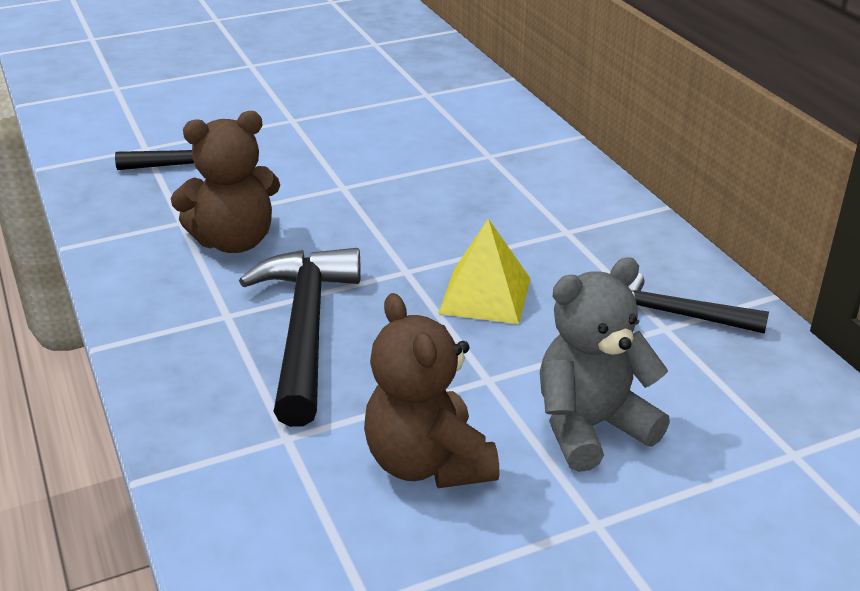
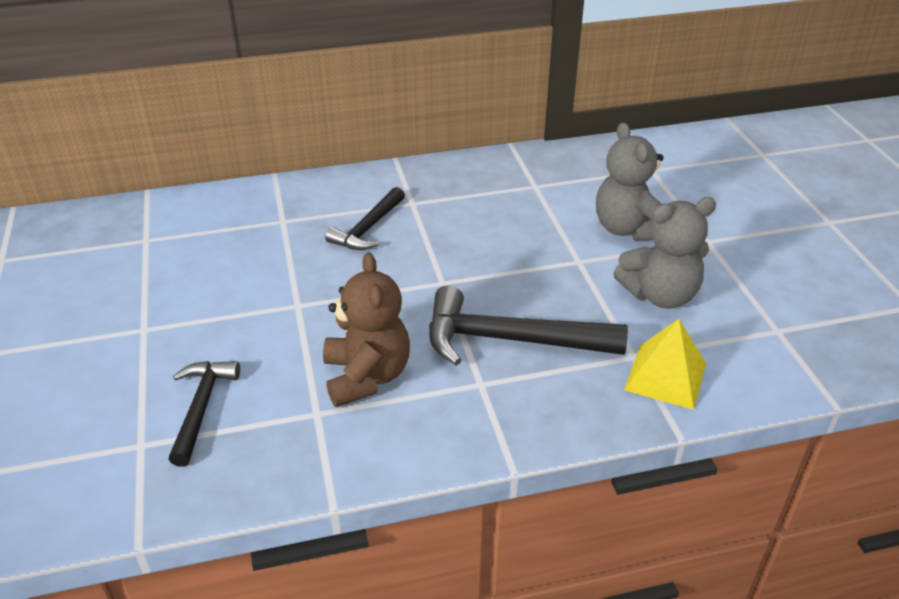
camera: 80 degrees left, 5 degrees up
(428, 463) = (660, 295): brown teddy bear -> grey teddy bear
(485, 295) = (484, 249): yellow pyramid -> yellow pyramid (665, 376)
(676, 315) = (523, 179): black hammer -> black hammer (368, 229)

